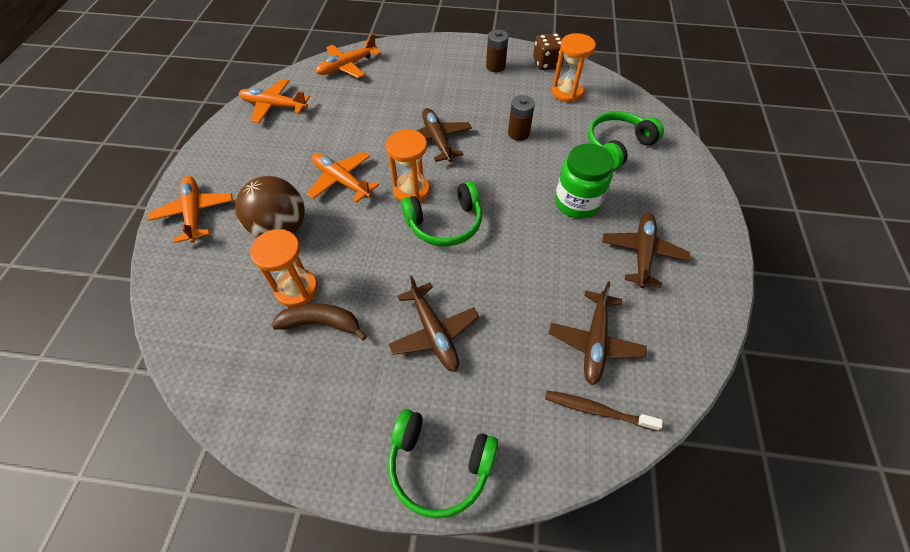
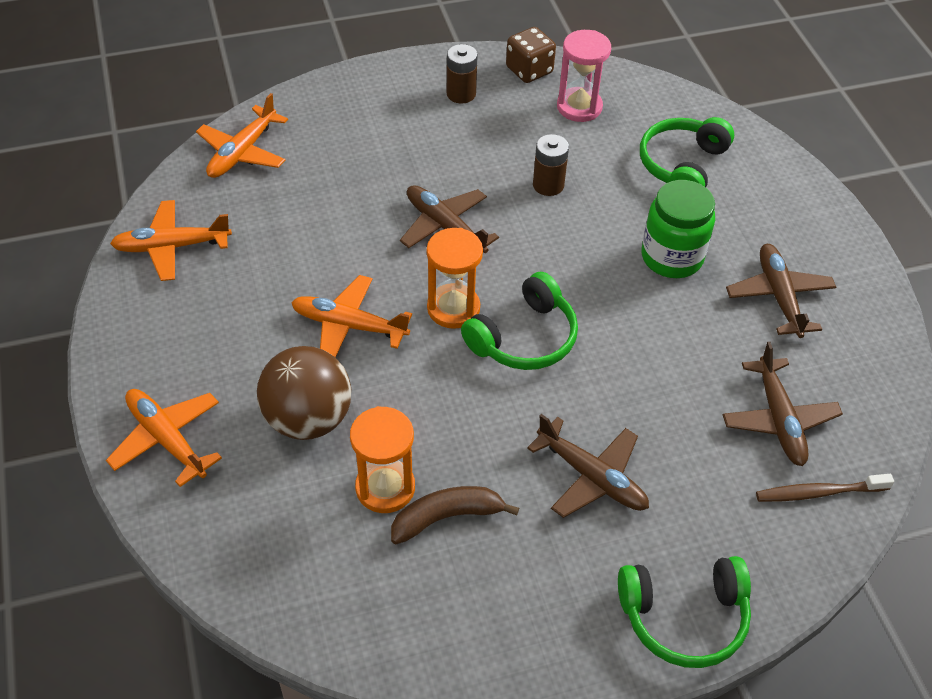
camera: 25 degrees left, 5 degrees down
(567, 92) = (579, 107): orange hourglass -> pink hourglass

